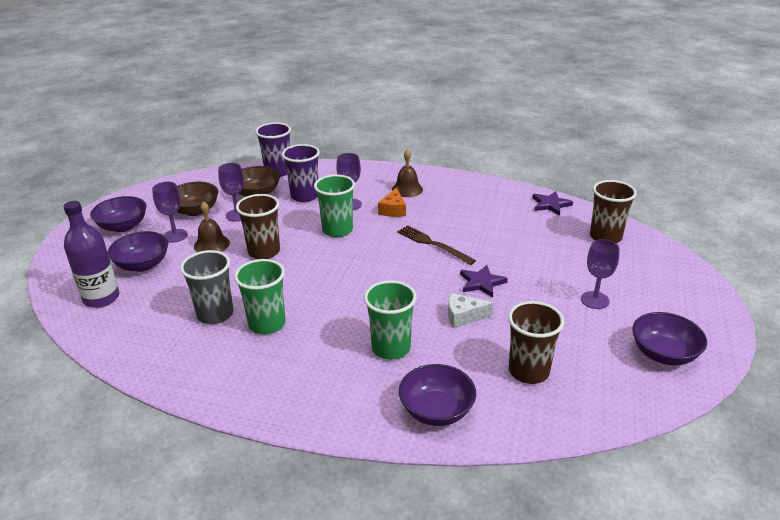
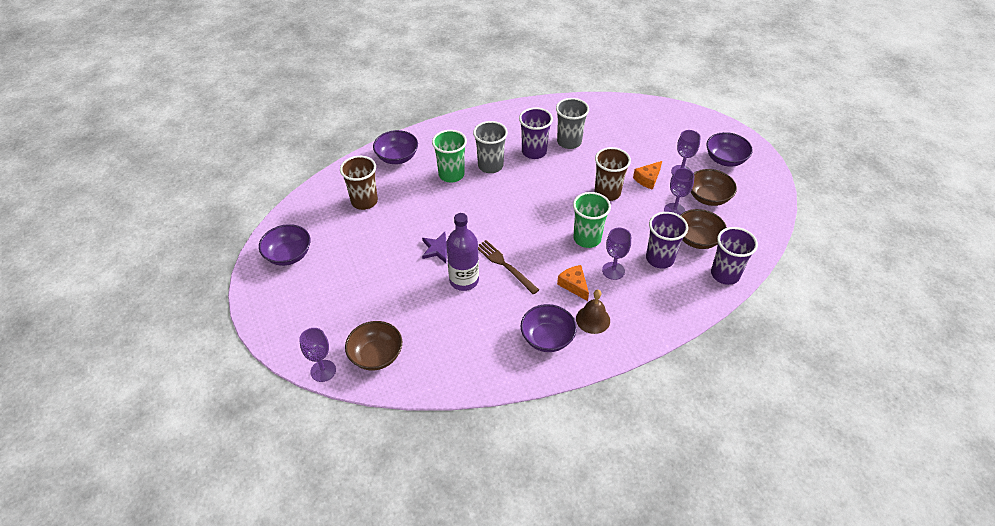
camera: 140 degrees right, 15 degrees up
(101, 298) = (642, 117): purple bottle -> purple bottle (464, 280)
(142, 265) = (660, 144): purple bowl -> purple bowl (547, 338)
(211, 244) = (648, 179): brown bell -> orange cheese
(267, 324) = (534, 152): green cup -> purple cup
(334, 334) = (490, 166): none -> grey cup
(433, 244) = (505, 265): brown fork -> brown fork turned 135 degrees counterclockwise
(463, 316) = (429, 216): white cheese -> none
(550, 205) = (450, 376): purple star -> none
(594, 300) = (352, 276): purple goblet -> purple goblet (323, 371)
(605, 237) = (376, 355): brown cup -> brown bowl

